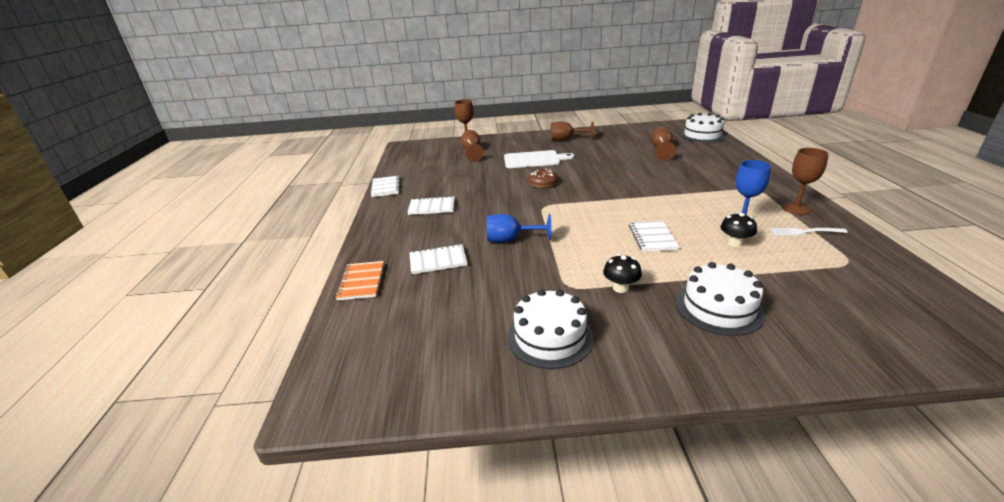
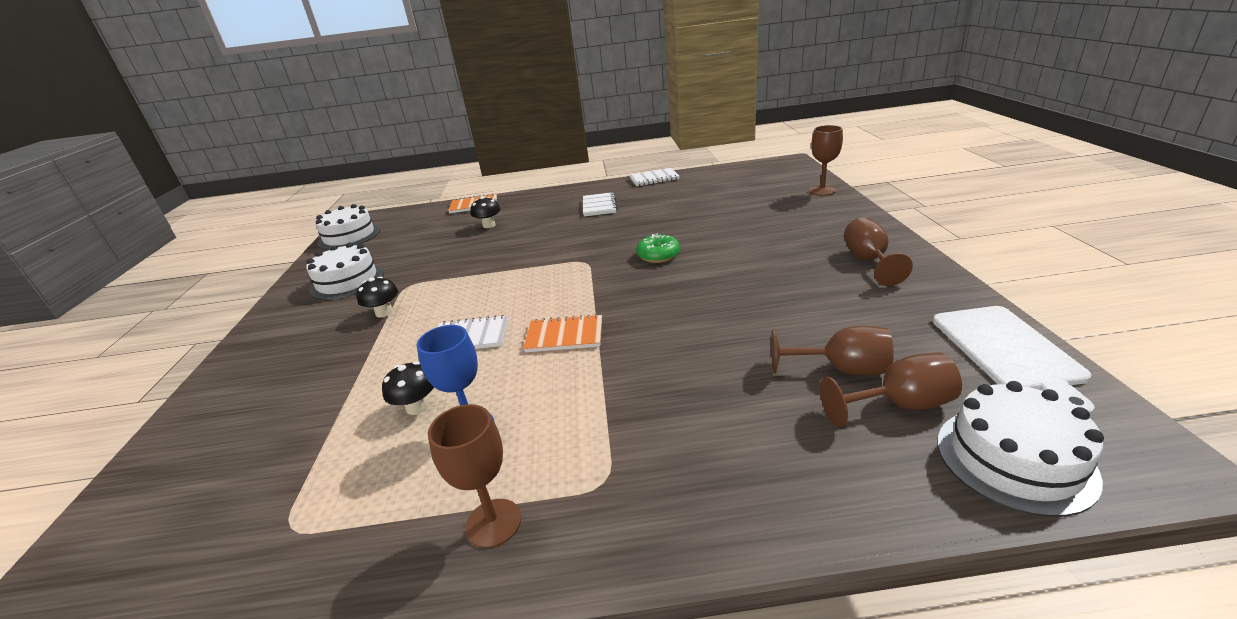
camera: 90 degrees right, 0 degrees up
(438, 260) = (489, 225): white notebook -> black mushroom
(472, 152) = (777, 200): brown goblet -> brown goblet (899, 405)
(510, 240) = (510, 251): blue goblet -> none
(534, 160) = (752, 242): white cutting board -> white cutting board (1008, 351)
(542, 183) = (658, 255): brown donut -> green donut
(645, 205) = (564, 336): none -> orange notebook
(719, 308) = (306, 370): white cake -> white cake (349, 236)
(804, 232) = (405, 502): white fork -> none

